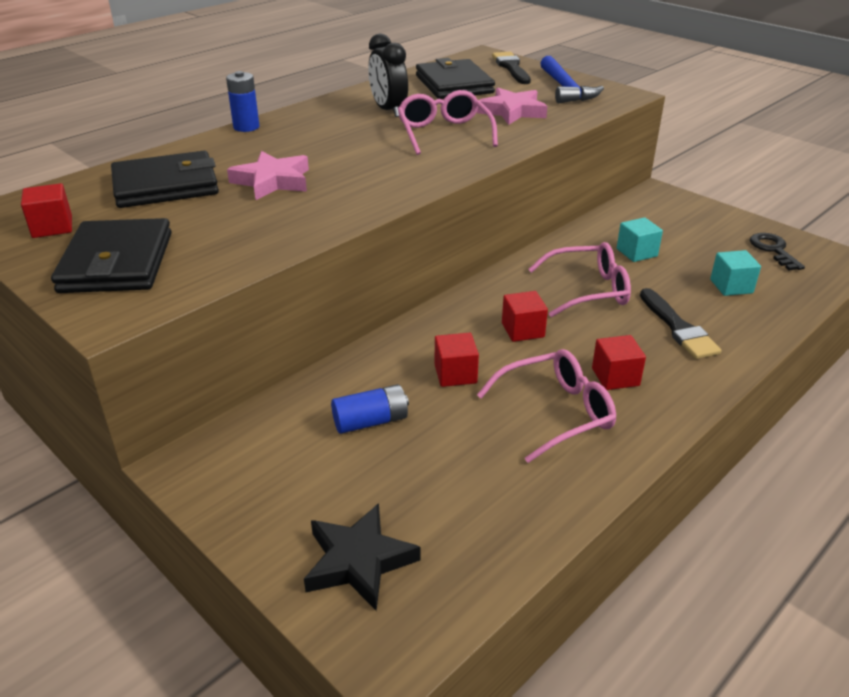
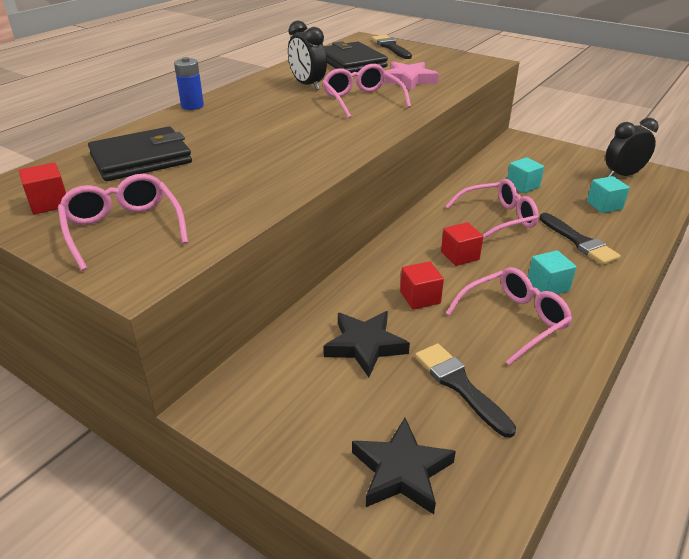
camera: 10 degrees left, 0 degrees up
(117, 262) = (123, 229): black wallet -> pink glasses
(272, 181) = (235, 148): pink star -> none
(370, 421) = (365, 346): blue battery -> black star
(461, 478) = (460, 385): none -> black brush
(565, 89) = (441, 60): blue hammer -> none
(615, 377) = (548, 286): red cube -> turquoise cube
(773, 250) = (622, 175): black key -> black clock

